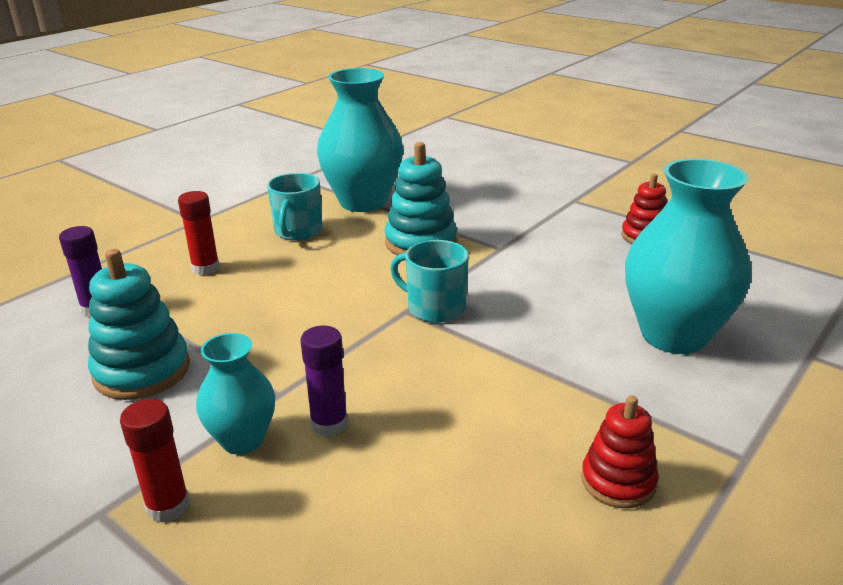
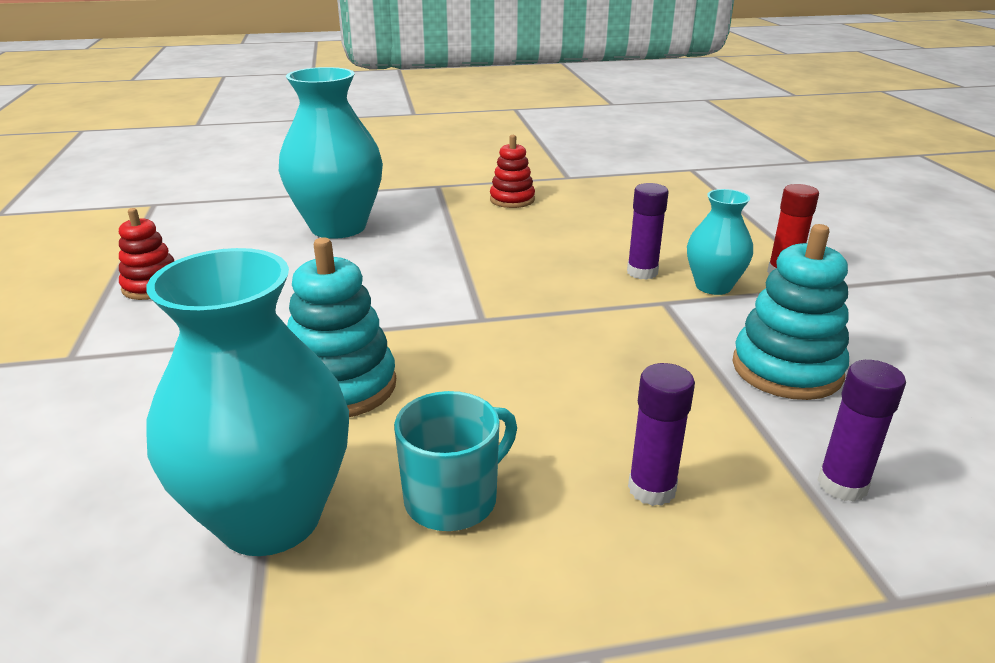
camera: 140 degrees left, 0 degrees up
(205, 268) = (652, 489): red glue stick -> purple glue stick
(434, 308) = (455, 310): turquoise mug -> none

